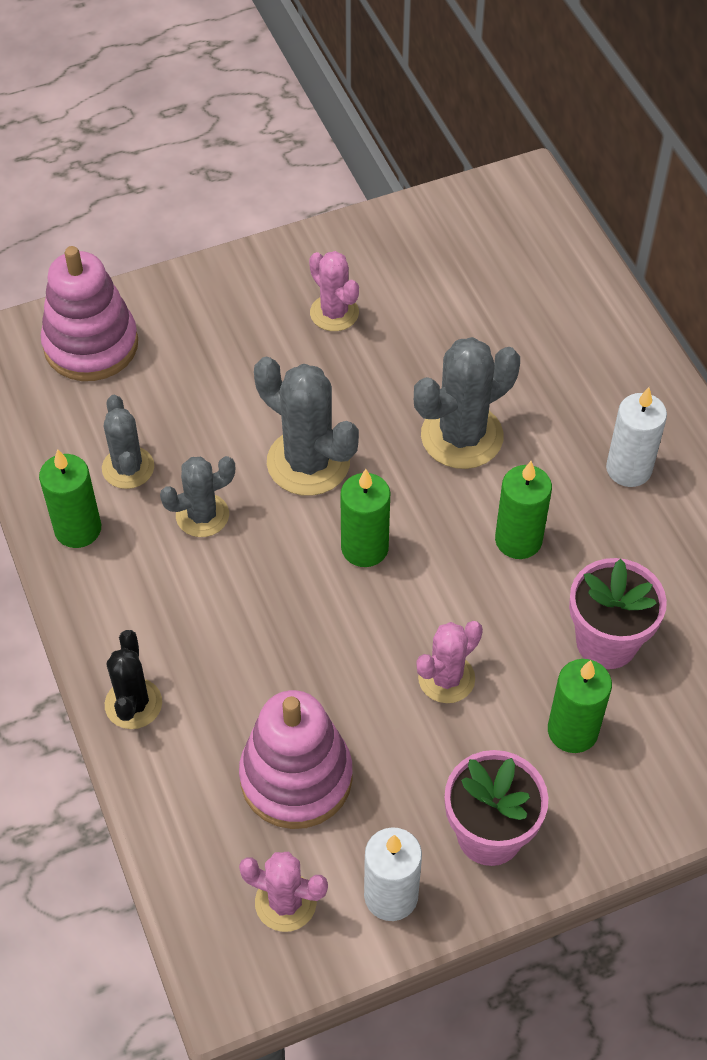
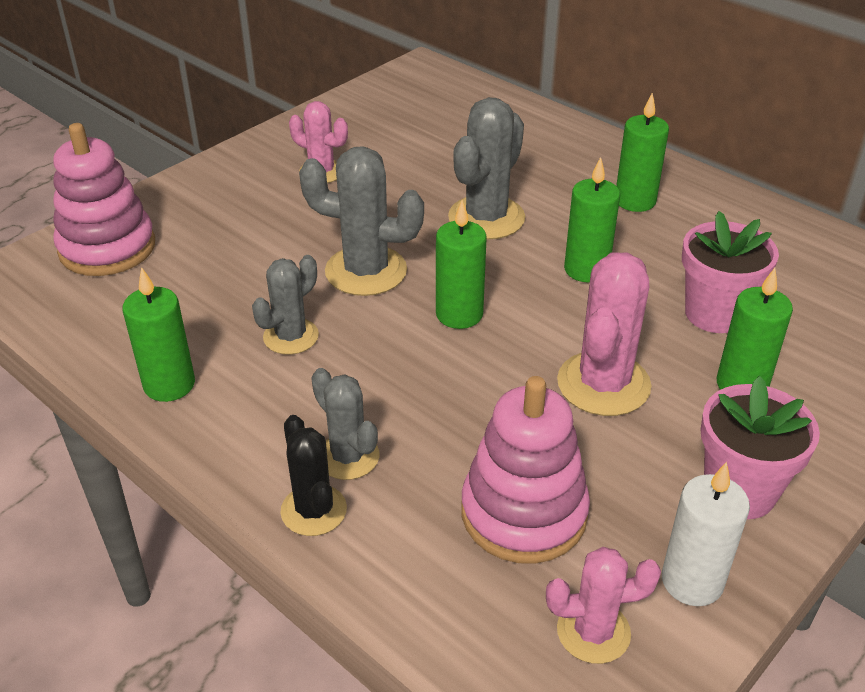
camera: 25 degrees left, 15 degrees down
(128, 468) = (195, 323): grey cactus -> grey cactus (348, 457)
(446, 678) = (603, 384): pink cactus -> pink cactus, size x1.60
(628, 469) = (635, 201): white candle -> green candle

